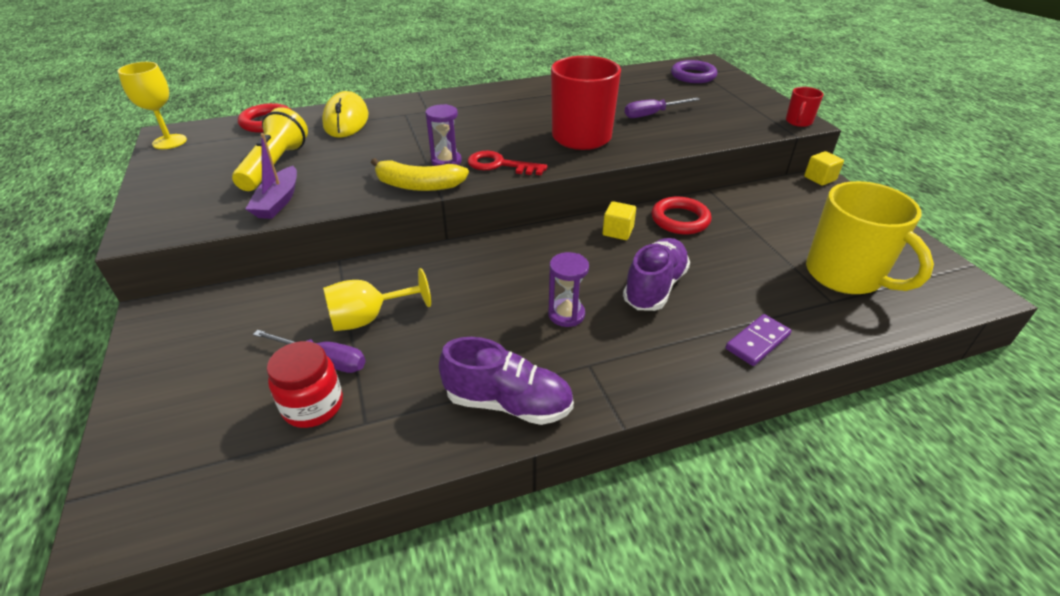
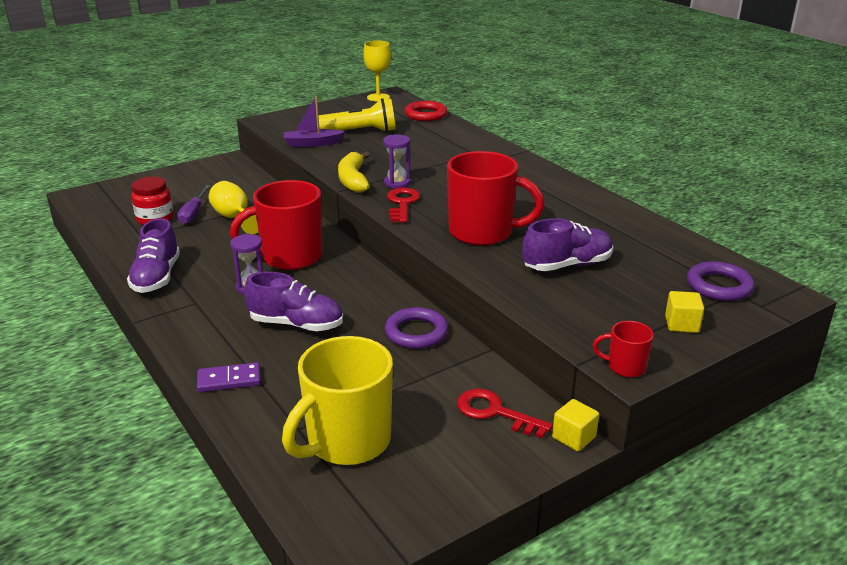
camera: 75 degrees right, 10 degrees down
(346, 120) = (448, 137): yellow mouse -> none
(504, 280) = (289, 257): none -> red mug
(618, 231) = (379, 299): yellow cube -> yellow cube (681, 324)
(652, 114) = (567, 265): purple screwdriver -> purple shoe
(680, 220) = (416, 332): red ring -> purple ring
(757, 342) = (229, 380): purple domino -> purple domino turned 45 degrees counterclockwise
(795, 202) = (495, 412): none -> red key

